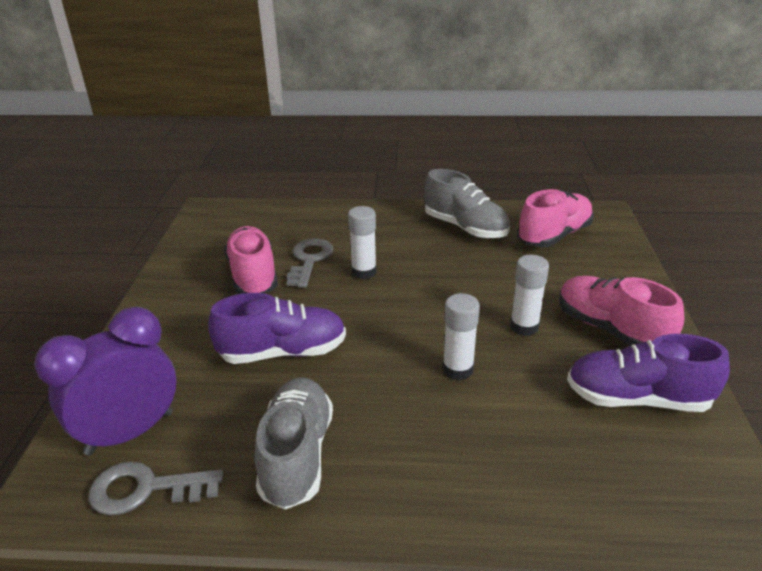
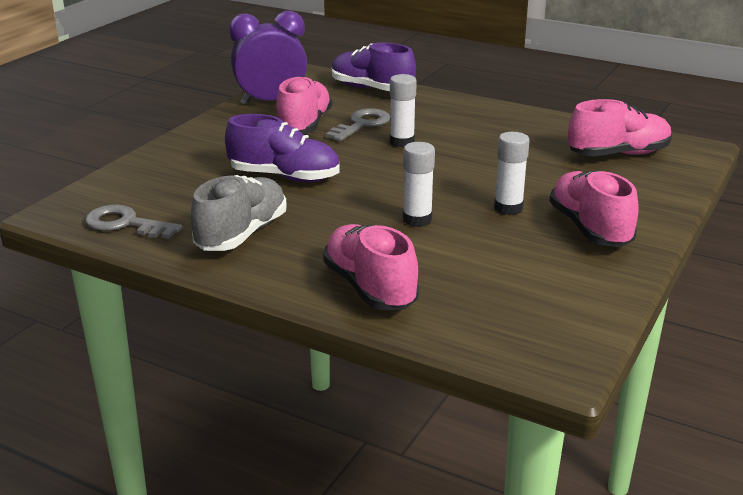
camera: 25 degrees right, 5 degrees down
(130, 433) = (137, 194): purple clock -> purple clock (271, 102)
(465, 228) = (532, 131): grey shoe -> none
(492, 487) = (370, 288): none -> pink shoe
(637, 399) = (556, 274): purple shoe -> purple shoe (371, 89)

